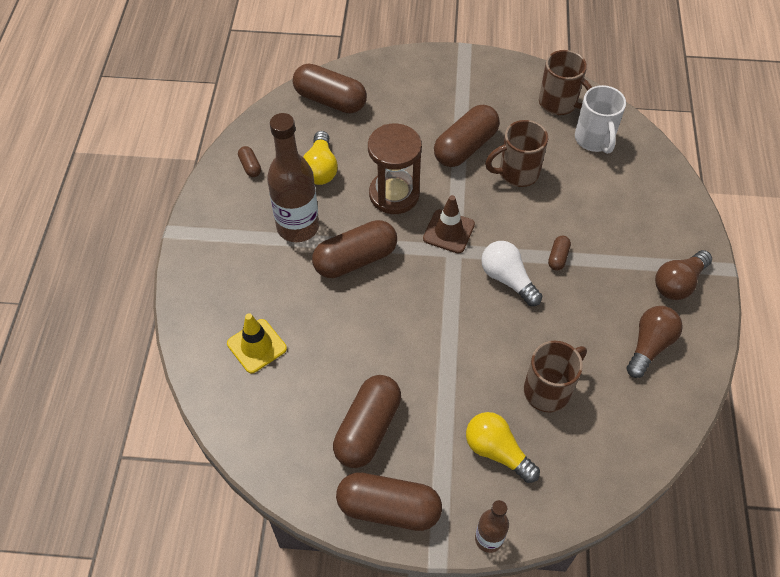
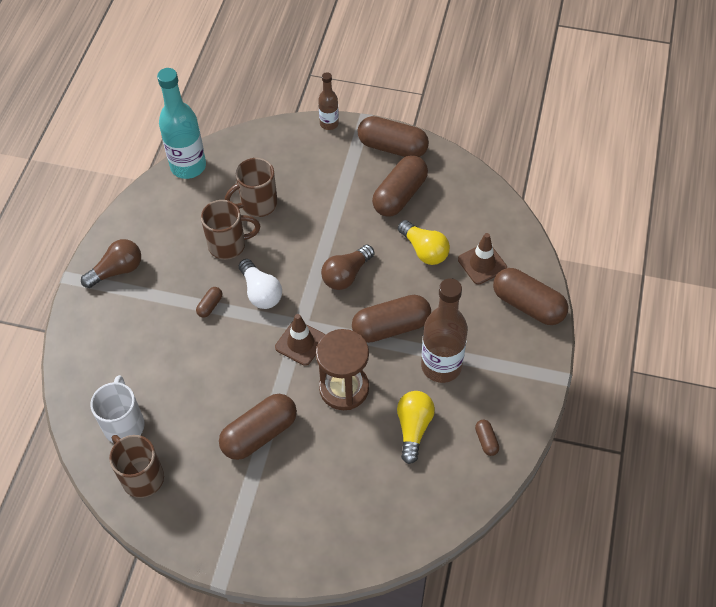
camera: 170 degrees left, 0 degrees up
(256, 346) = (482, 264): yellow traffic cone -> brown traffic cone
(330, 100) = (394, 518): brown capsule -> brown capsule (528, 305)
(497, 451) = (308, 170): yellow light bulb -> yellow light bulb (424, 250)
(517, 173) = (217, 396): brown mug -> brown mug (228, 245)
(649, 345) = (166, 225): brown light bulb -> brown light bulb (346, 275)
(660, 435) = (188, 166): none -> turquoise bottle

